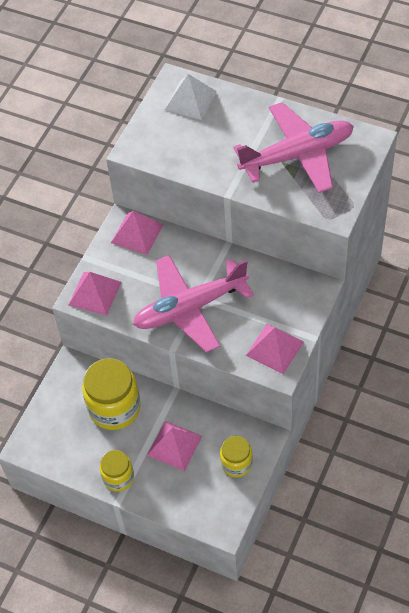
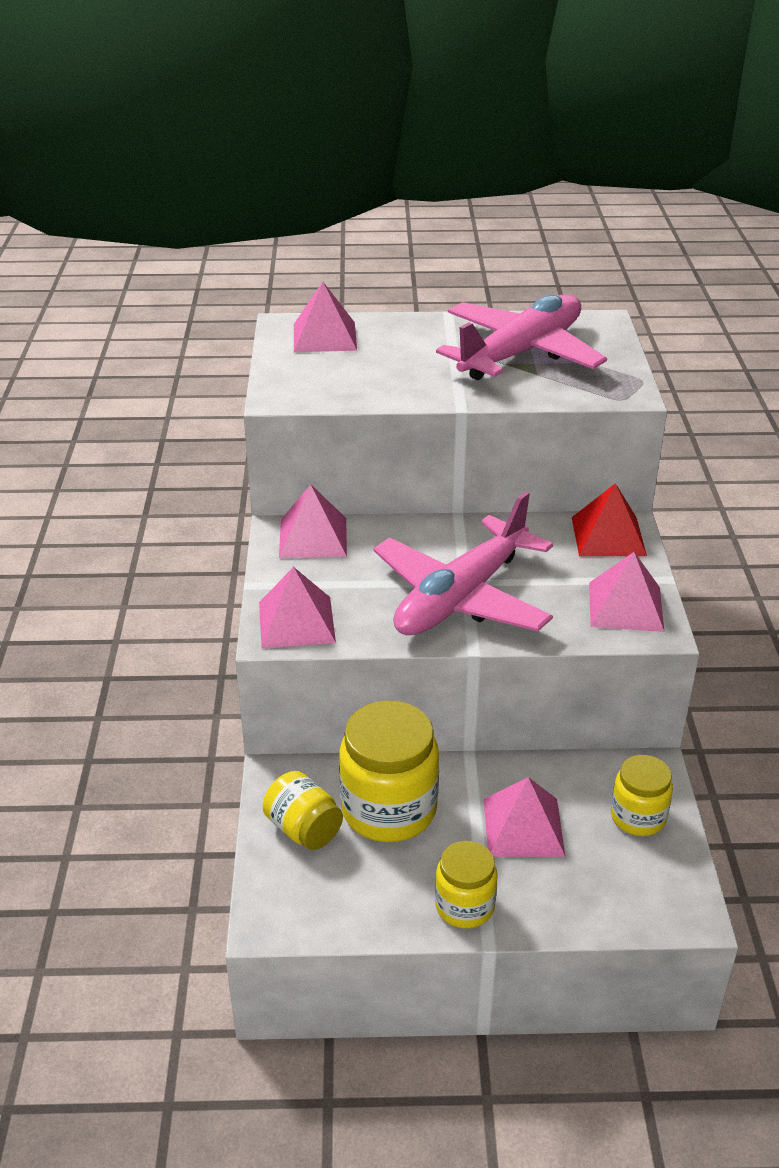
camera: 30 degrees left, 20 degrees down
(67, 403) = (303, 829): none -> yellow jar
(190, 100) = (324, 337): white pyramid -> pink pyramid
(302, 292) = (608, 536): none -> red pyramid

